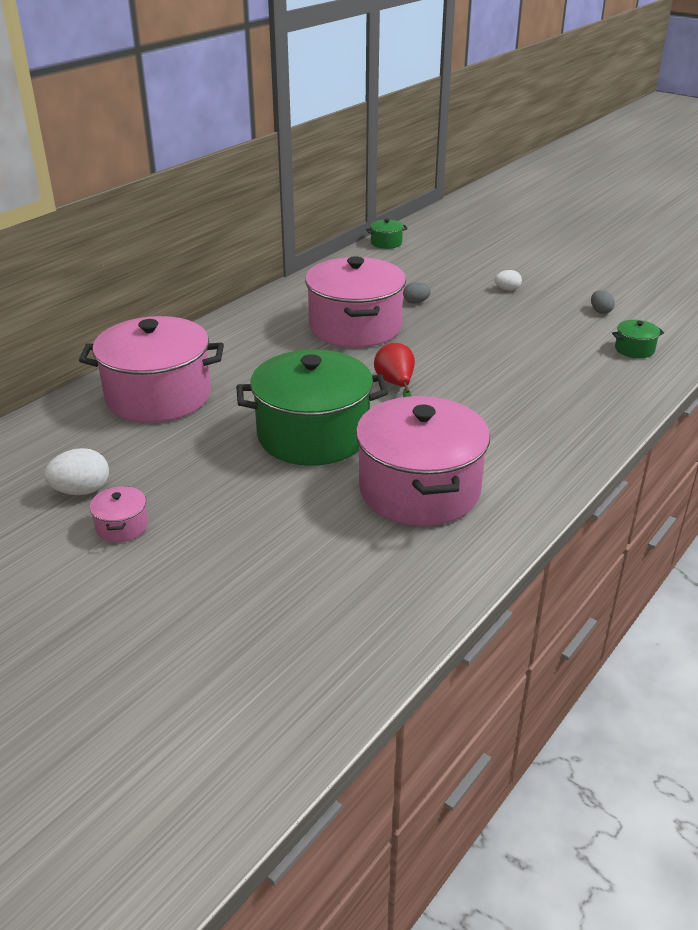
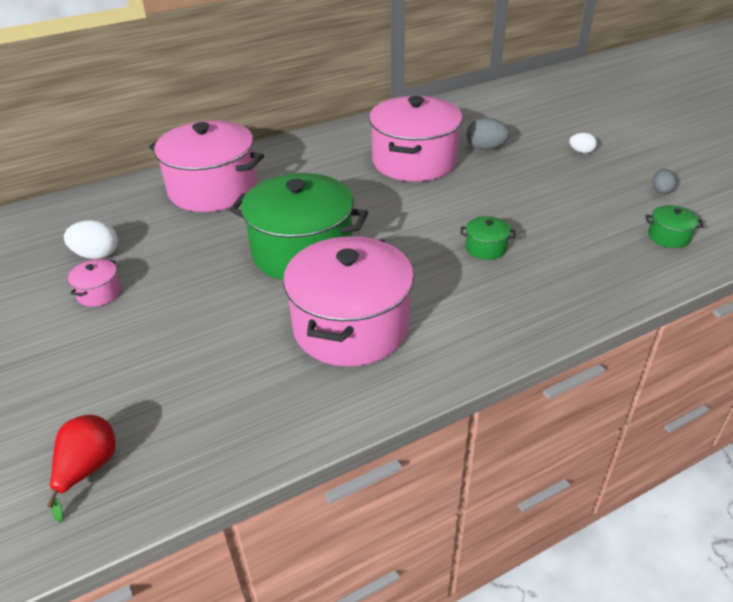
camera: 25 degrees right, 5 degrees up
(386, 243) = (501, 89): green pot -> green pot (486, 248)
(395, 384) = (408, 221): red pear -> red pear (88, 469)
(416, 302) = (485, 148): grey egg -> grey egg, size x1.60

